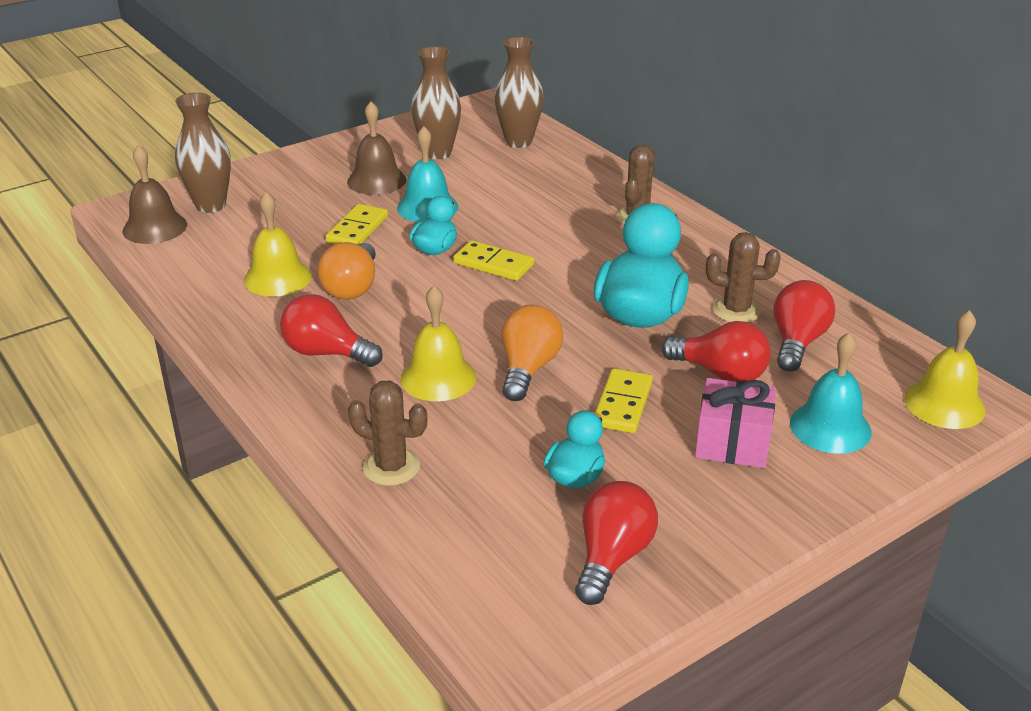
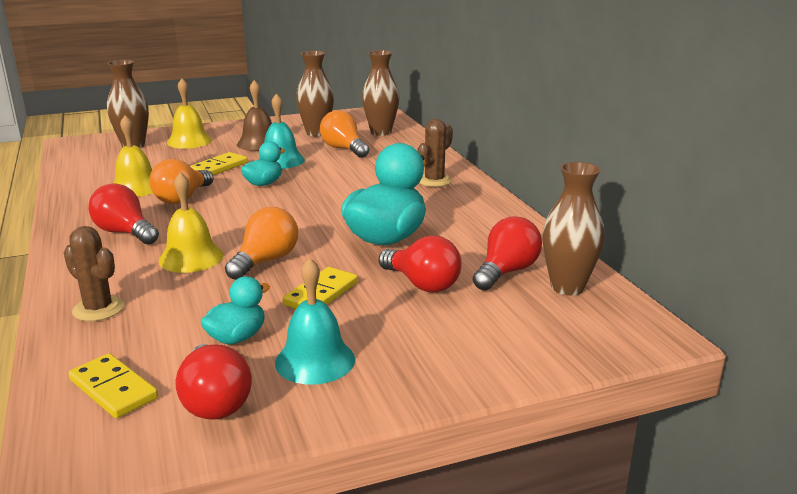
camera: 15 degrees right, 10 degrees down
(155, 227) = (84, 153): brown bell -> none
(492, 177) = (344, 149): none -> orange light bulb
(493, 264) = (299, 196): yellow domino -> yellow domino (113, 389)
(612, 557) = (214, 401): red light bulb -> red light bulb turned 120 degrees clockwise
(732, 443) = (393, 333): pink gift -> none
(736, 310) = (469, 245): brown cactus -> none
(830, 427) = (492, 335): turquoise bell -> turquoise bell (315, 360)
(869, 353) = (567, 287): none -> brown vase
(944, 404) = (614, 333): yellow bell -> yellow bell (189, 141)

